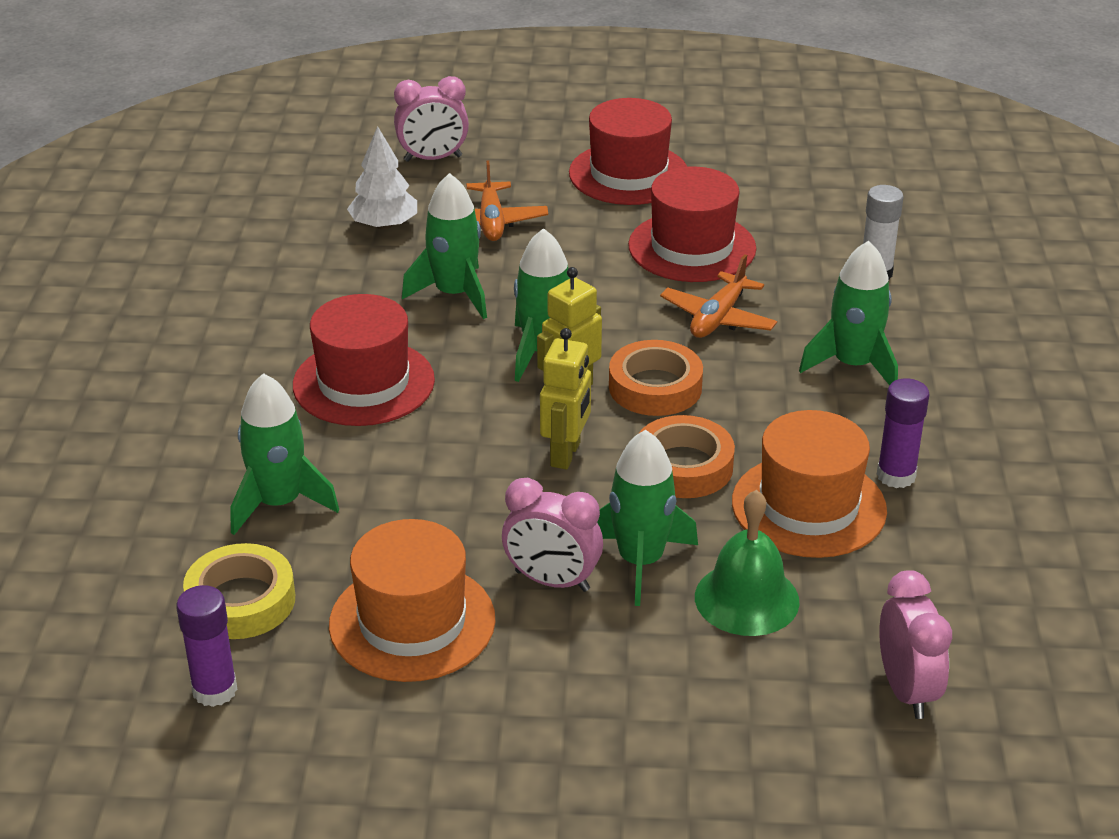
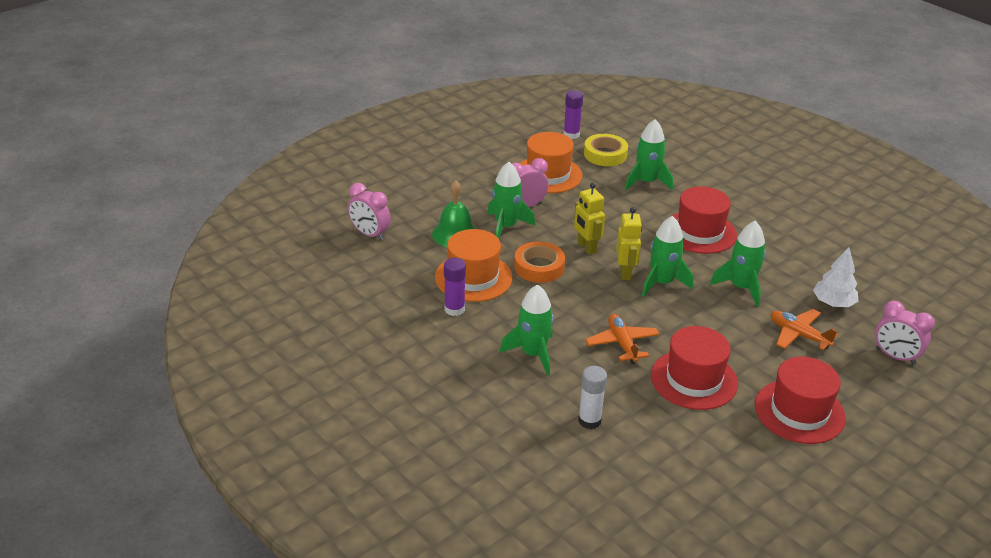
camera: 135 degrees right, 0 degrees up
(433, 159) = (895, 356): pink clock -> pink clock turned 90 degrees counterclockwise
(655, 387) = (597, 293): orange tape -> none

